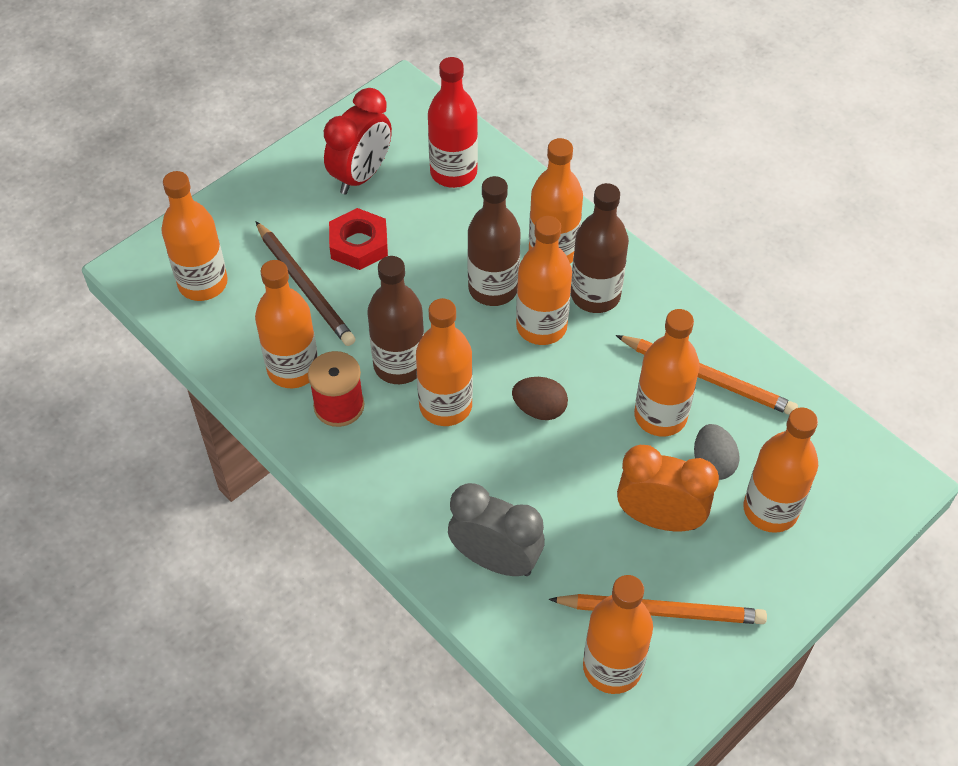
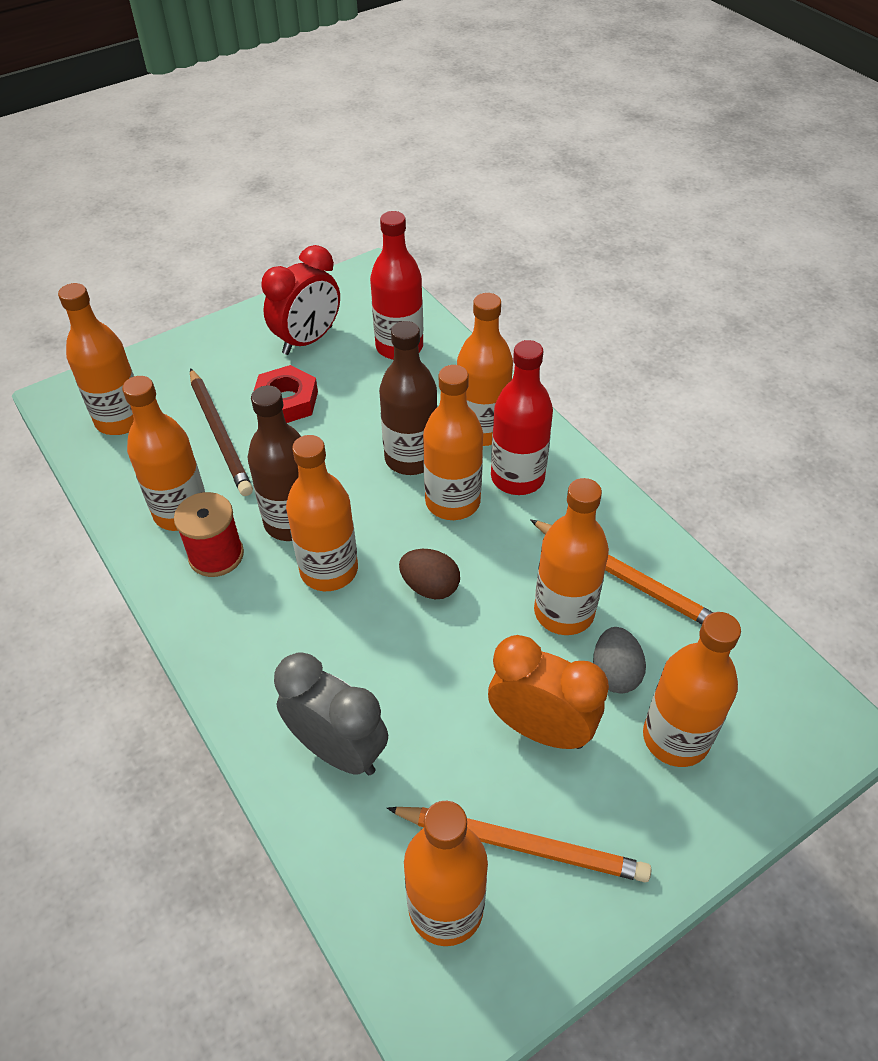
camera: 10 degrees right, 5 degrees down
(595, 295) = (517, 477): brown bottle -> red bottle

